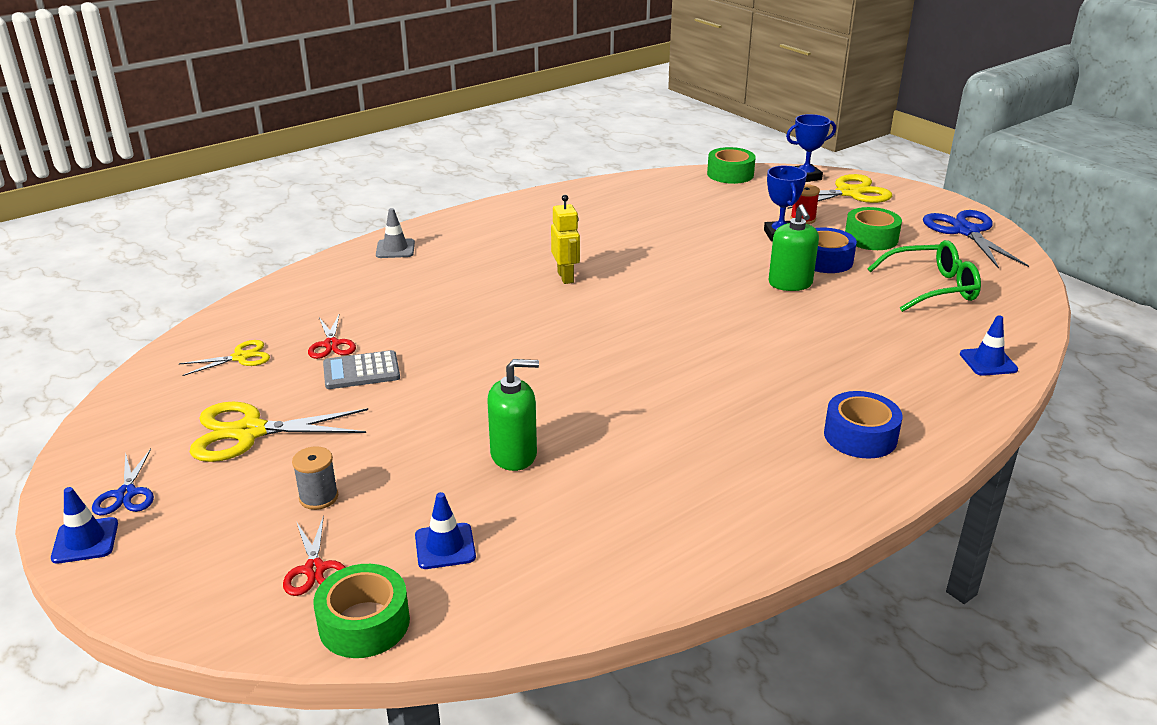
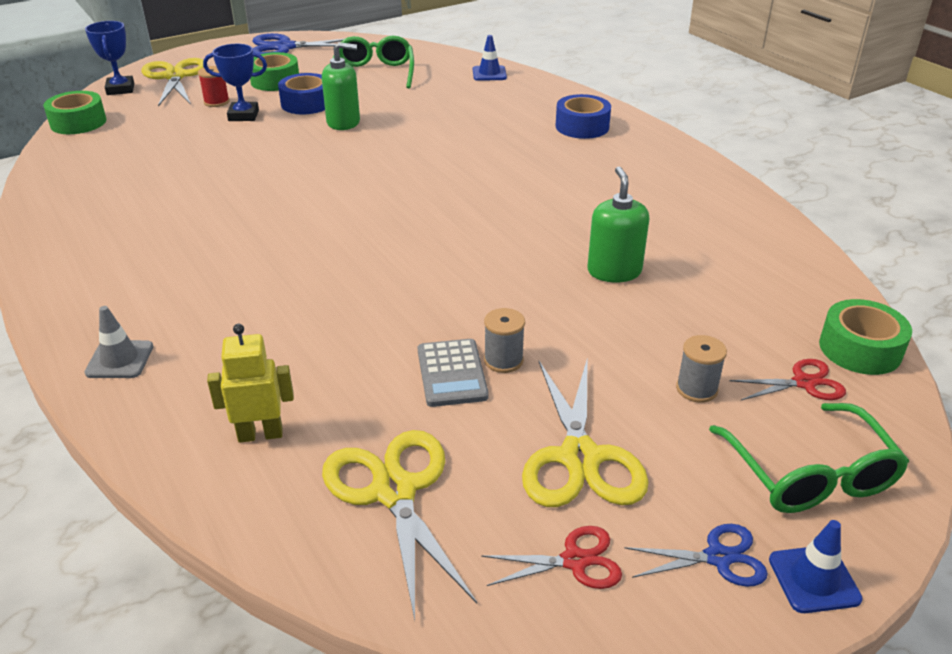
camera: 85 degrees left, 5 degrees up
(191, 555) = (810, 475): none -> green glasses
(241, 357) = (394, 491): yellow scissors -> yellow scissors, size x1.81
(331, 344) = (380, 403): red scissors -> red scissors (575, 561)
(375, 394) = (503, 360): none -> grey spool
(445, 546) = (751, 308): blue traffic cone -> none
(566, 277) = (275, 231): yellow robot -> yellow robot (260, 434)

